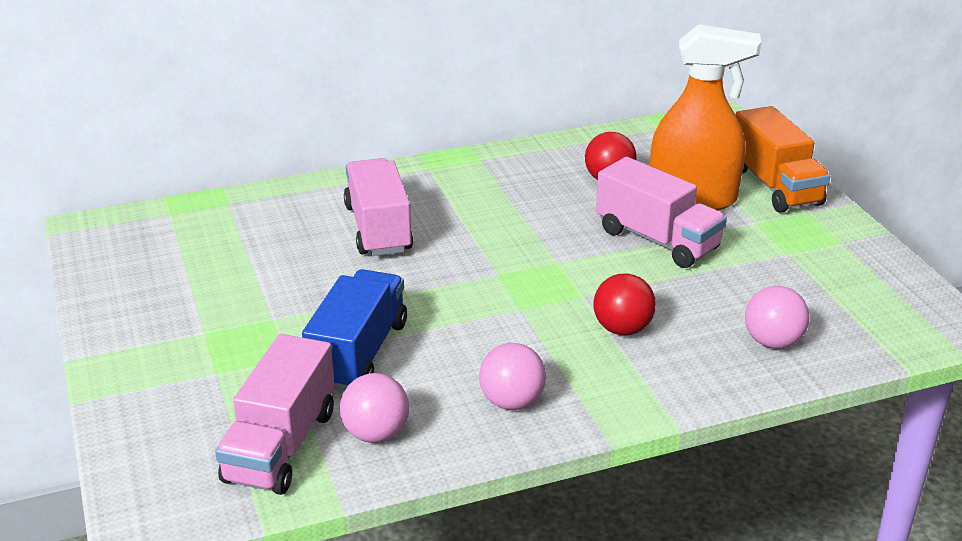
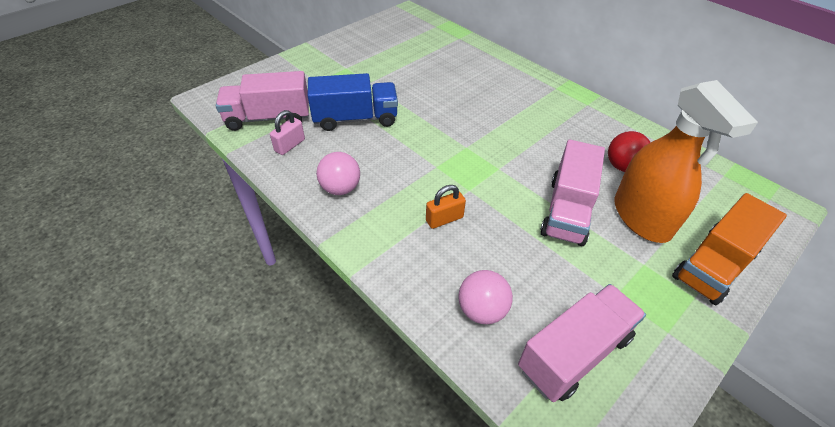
camera: 65 degrees right, 15 degrees up
(376, 434) = (290, 145): pink ball -> pink padlock
(378, 229) = (476, 90): pink truck -> pink truck (574, 353)
(622, 329) = (444, 219): red ball -> orange padlock

